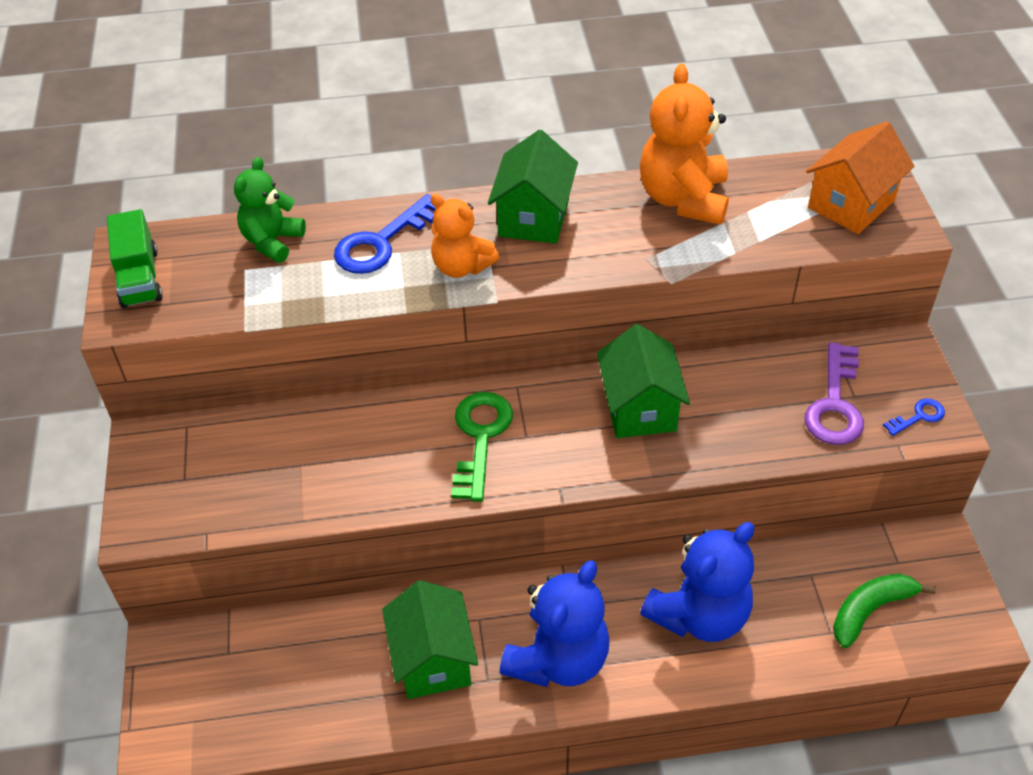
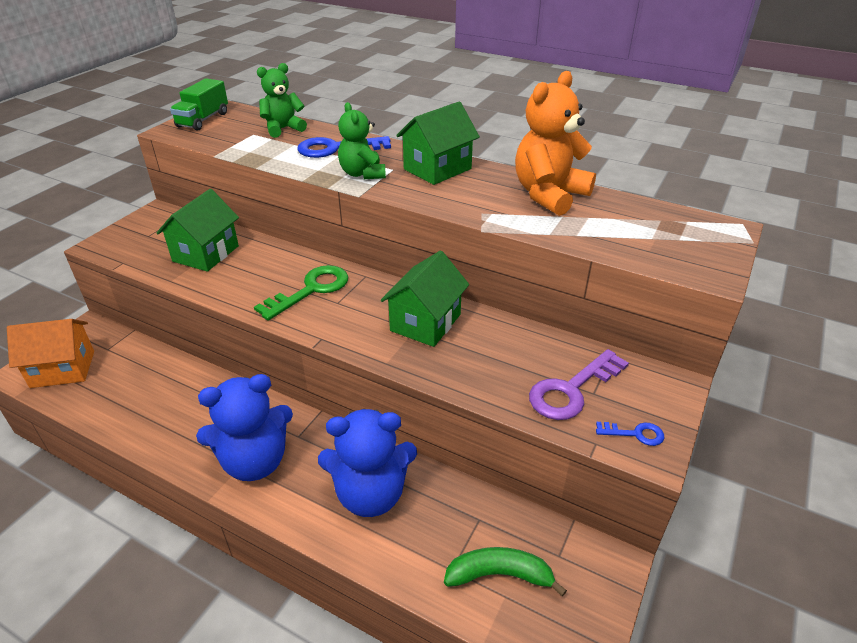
camera: 35 degrees right, 10 degrees down
(433, 660) = (191, 415): green house -> green house (206, 253)
(461, 266) = (362, 174): orange teddy bear -> green teddy bear
(851, 204) = (679, 243): orange house -> orange house (63, 369)

